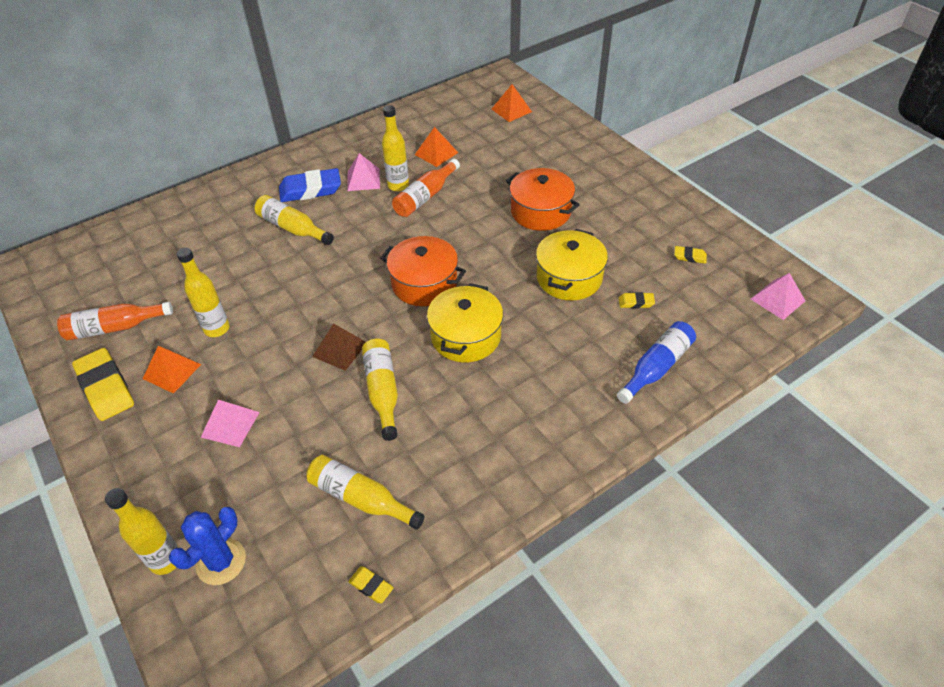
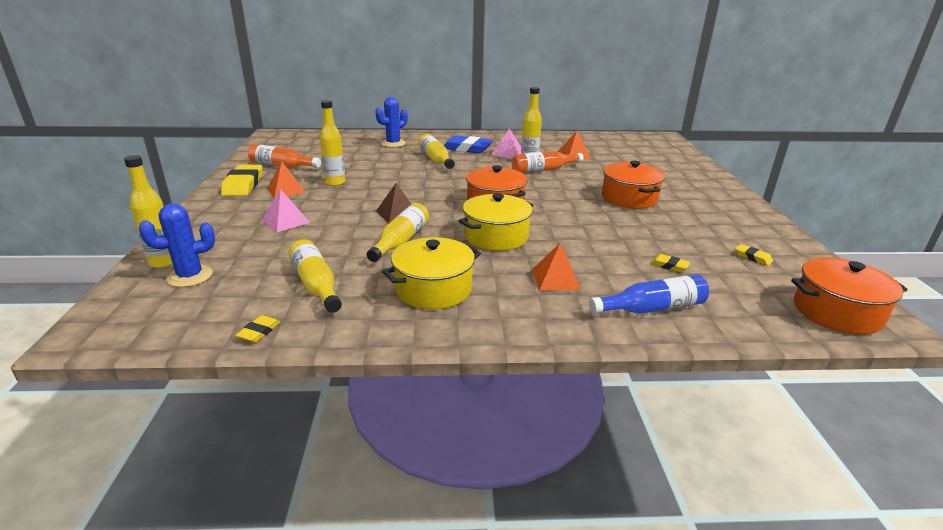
camera: 30 degrees right, 20 degrees down
(211, 217) = (393, 143): none -> blue cactus
(371, 586) = (259, 332): yellow eraser -> yellow eraser turned 45 degrees clockwise
(511, 110) = (655, 151): orange pyramid -> orange pyramid (556, 279)
(569, 278) = (618, 235): yellow pot -> yellow pot (433, 289)
(777, 300) = (836, 312): pink pyramid -> orange pot

